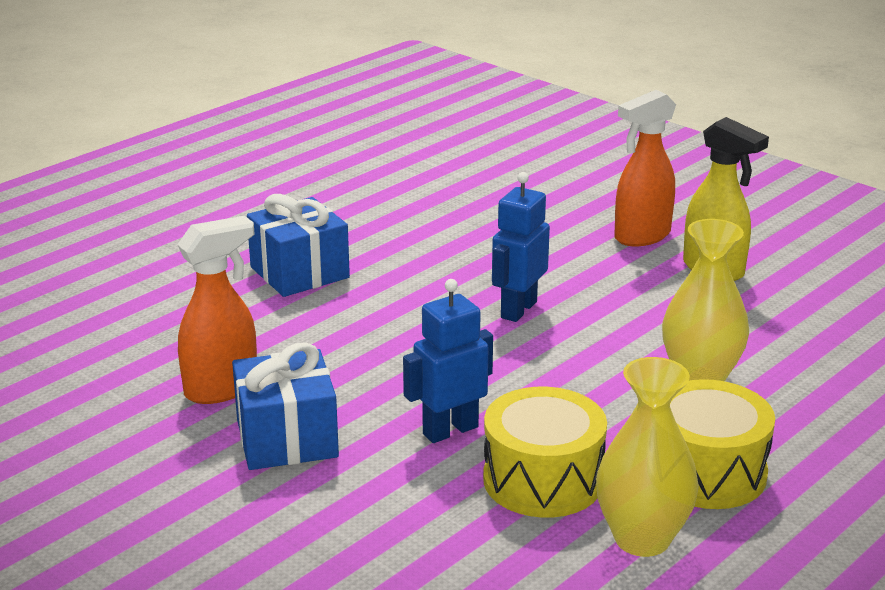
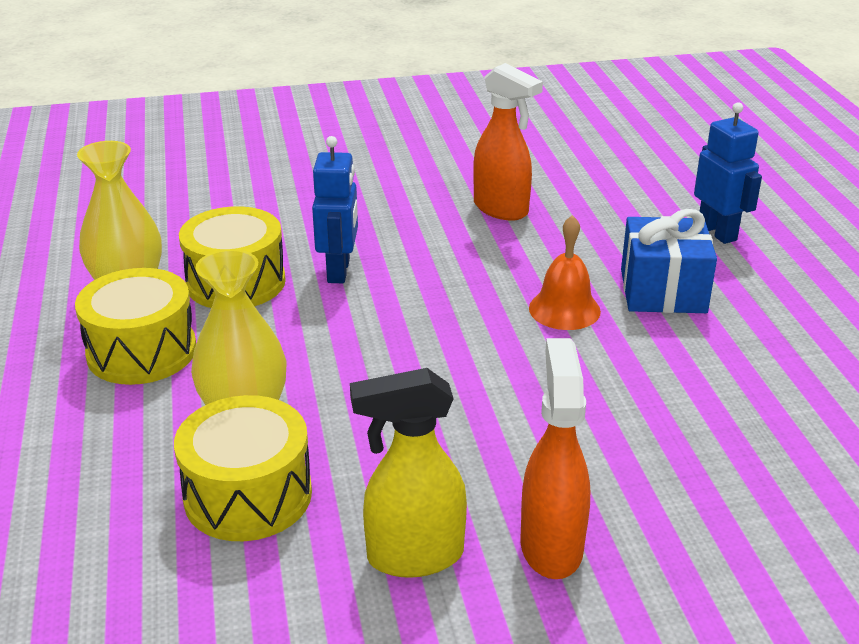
camera: 125 degrees right, 5 degrees up
(222, 388) = (501, 209): orange spray bottle -> orange spray bottle turned 45 degrees counterclockwise
(287, 438) = (410, 213): blue gift -> none
(378, 303) = (564, 309): none -> orange bell
(518, 310) = (474, 375): blue robot -> blue robot (717, 232)
(761, 341) = (248, 495): none -> yellow drum

